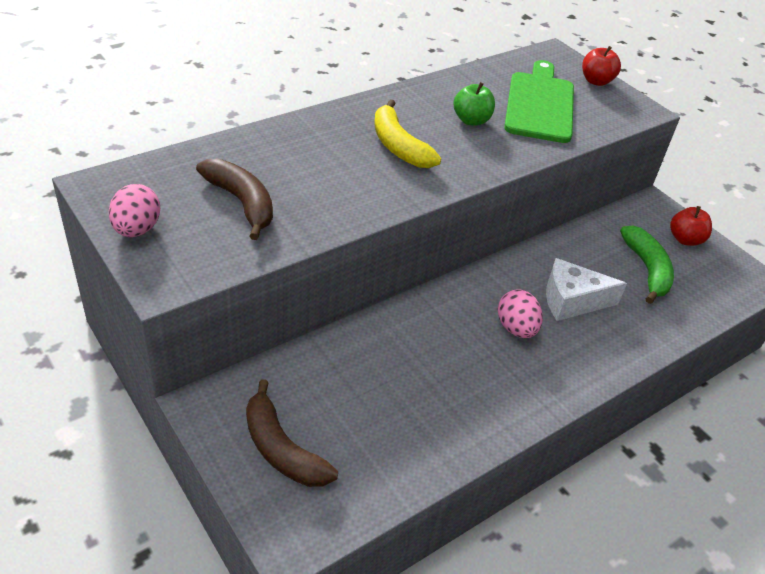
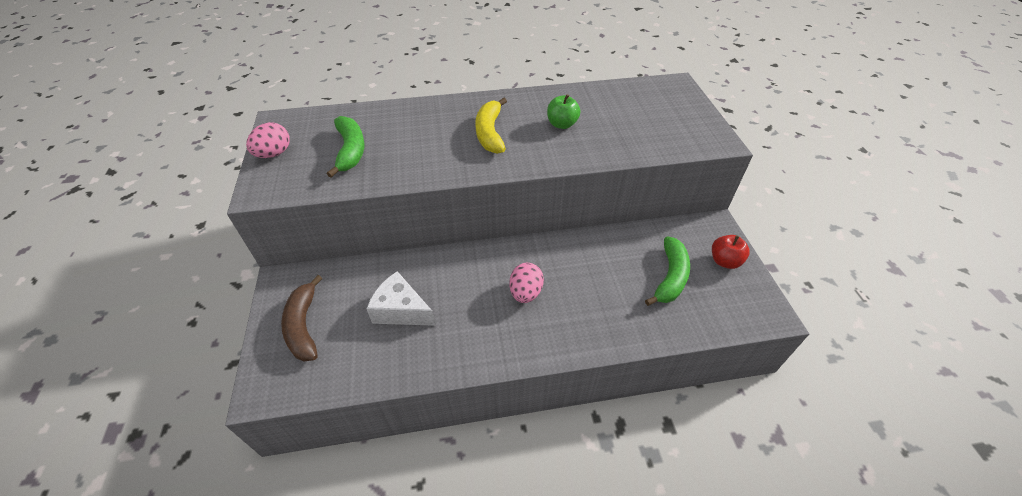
camera: 30 degrees right, 5 degrees up
(242, 203) = (350, 151): brown banana -> green banana
(539, 104) = (629, 122): green cutting board -> none
(572, 301) = (586, 284): white cheese -> white cheese (401, 310)
(596, 81) = (695, 112): red apple -> none

